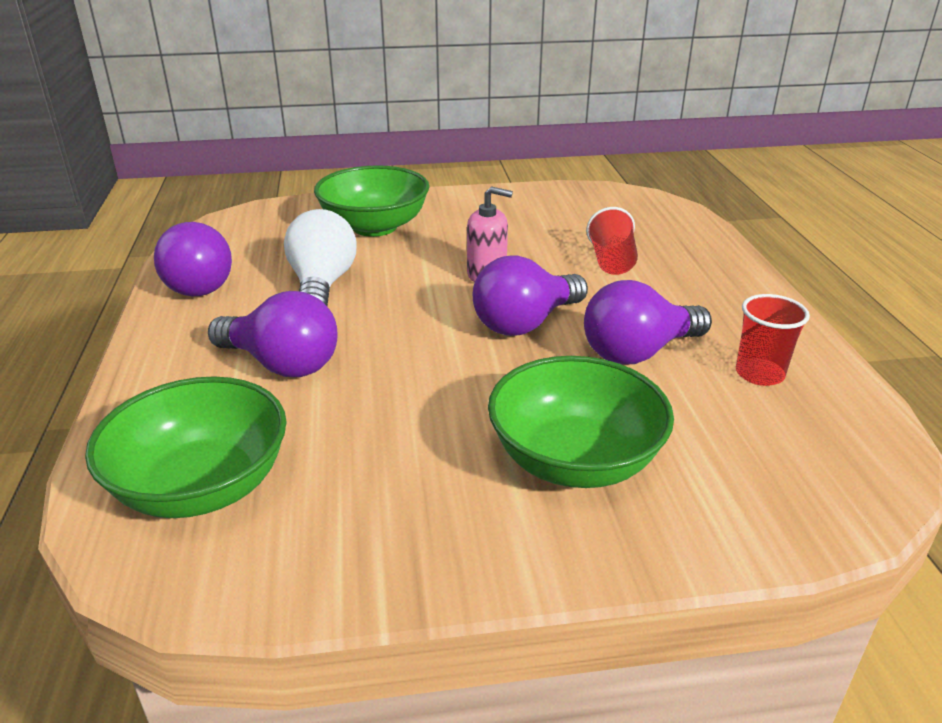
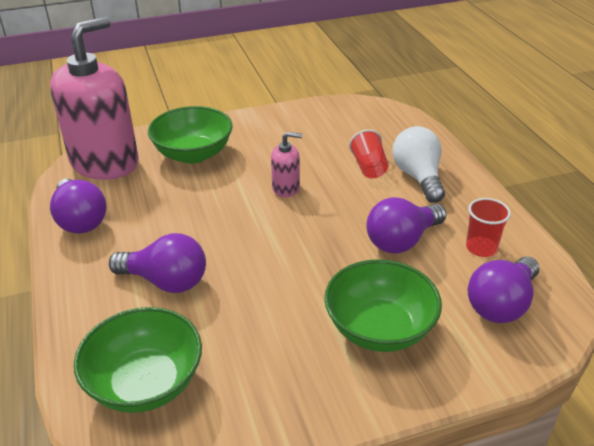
camera: 10 degrees left, 5 degrees up
(257, 226) = (105, 163): none -> pink soap dispenser
(322, 285) = (171, 211): white light bulb -> white light bulb (418, 177)
(525, 323) = (322, 226): purple light bulb -> purple light bulb (501, 304)

